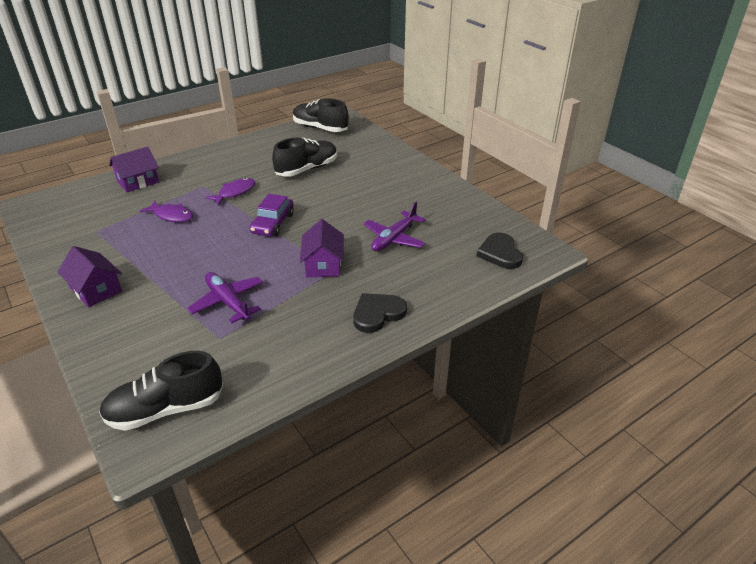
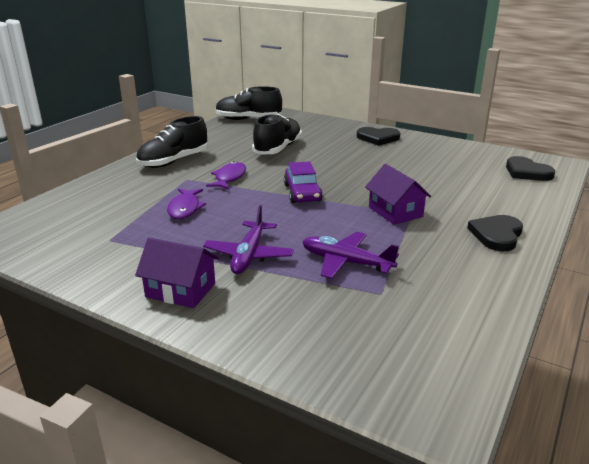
camera: 25 degrees left, 10 degrees down
(138, 182) = (105, 189): purple house -> none
(165, 409) = (414, 372): black shoe -> black shoe (174, 161)
(171, 216) = (185, 208): purple fish -> purple fish turned 90 degrees clockwise
(394, 238) = (429, 180): purple plane -> purple plane (249, 255)
(408, 177) = (378, 138): none -> black heart

